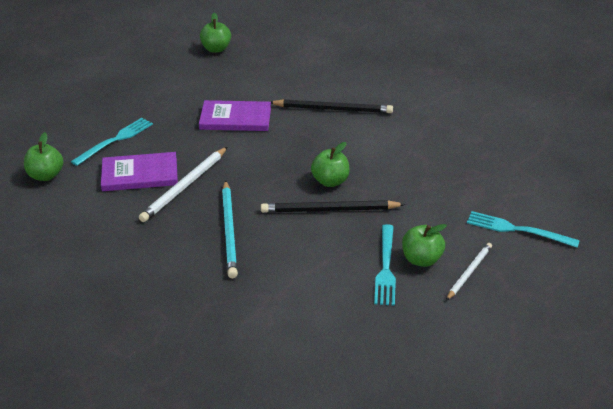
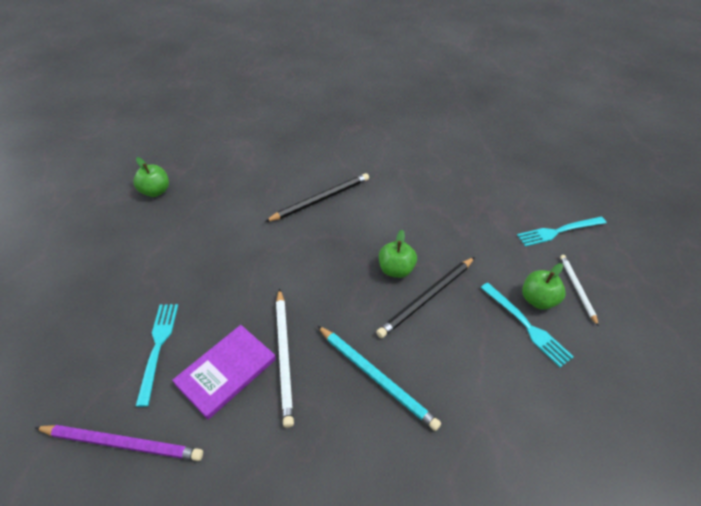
camera: 40 degrees left, 10 degrees up
(46, 175) = (123, 443): green apple -> purple pencil
(235, 118) = (251, 253): purple book -> none

